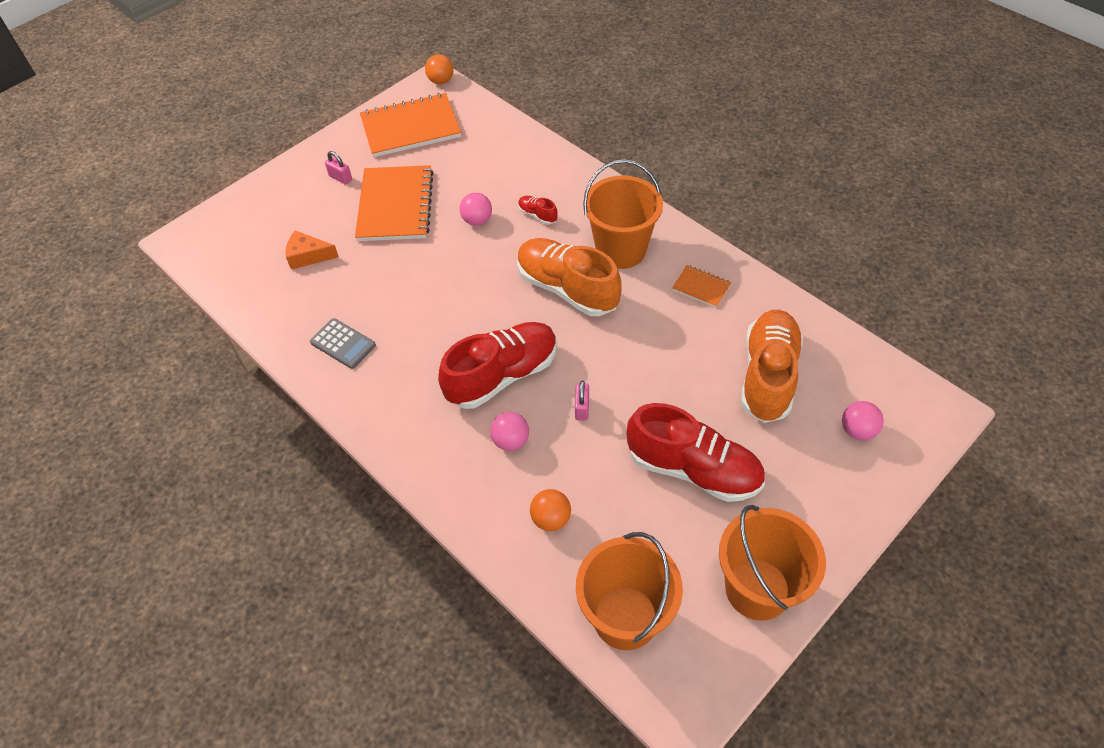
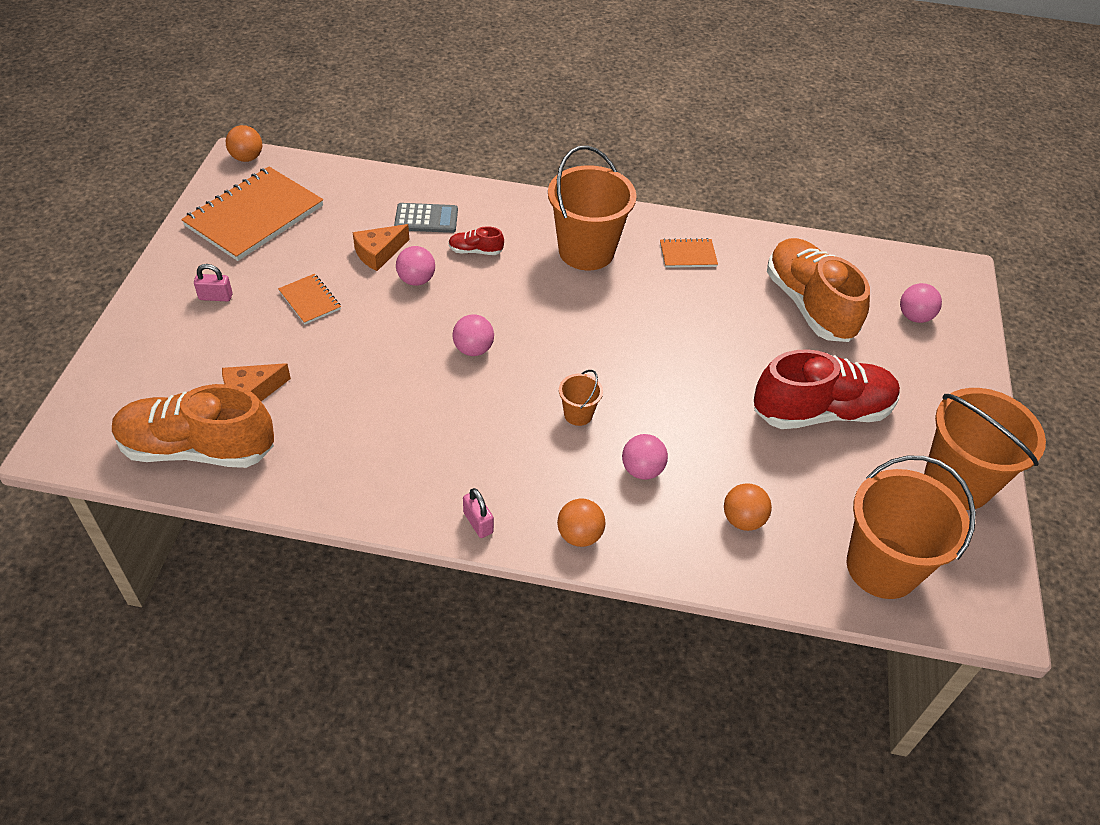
camera: 40 degrees left, 5 degrees down
(343, 344) = (379, 463): grey calculator -> grey calculator (426, 219)
(395, 205) = (309, 300): orange notebook -> orange notebook, size x0.47
(426, 464) = (579, 535): none -> orange ball
(468, 189) = (378, 253): none -> orange cheese
(472, 291) = (473, 349): none -> pink ball
(502, 375) = (578, 414): red shoe -> orange bucket
(567, 288) = (567, 307): orange shoe -> orange shoe (197, 449)
(582, 408) = (680, 407): pink padlock -> pink padlock (478, 523)

